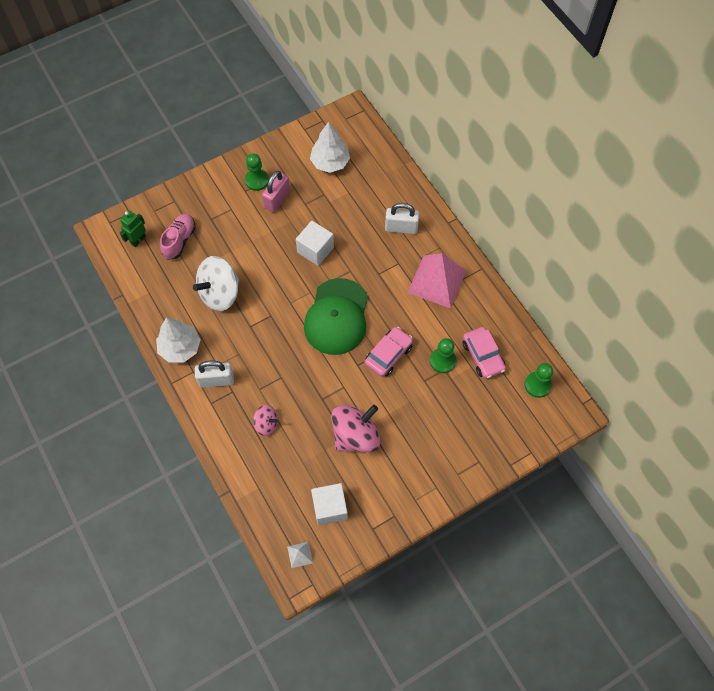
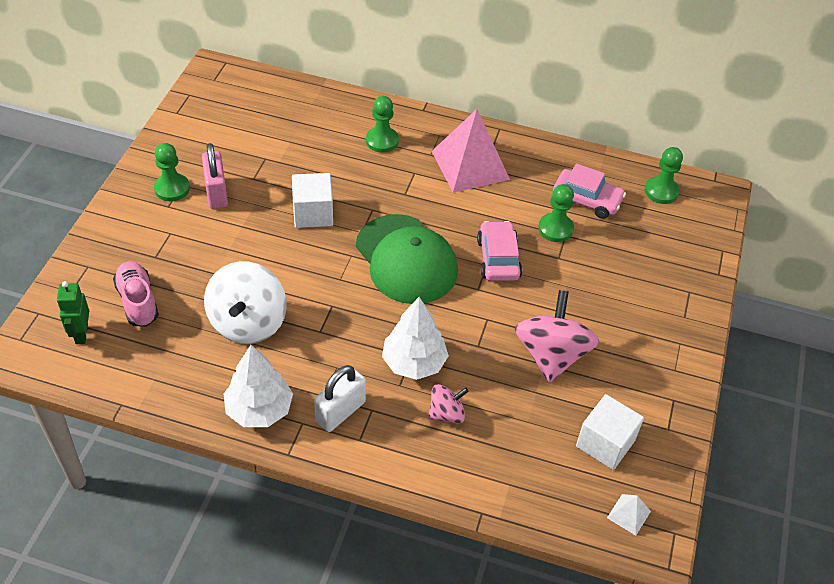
camera: 45 degrees left, 15 degrees down
(330, 162) = (240, 126): white tree -> white tree (414, 362)
(401, 228) = (382, 141): white padlock -> green pawn

